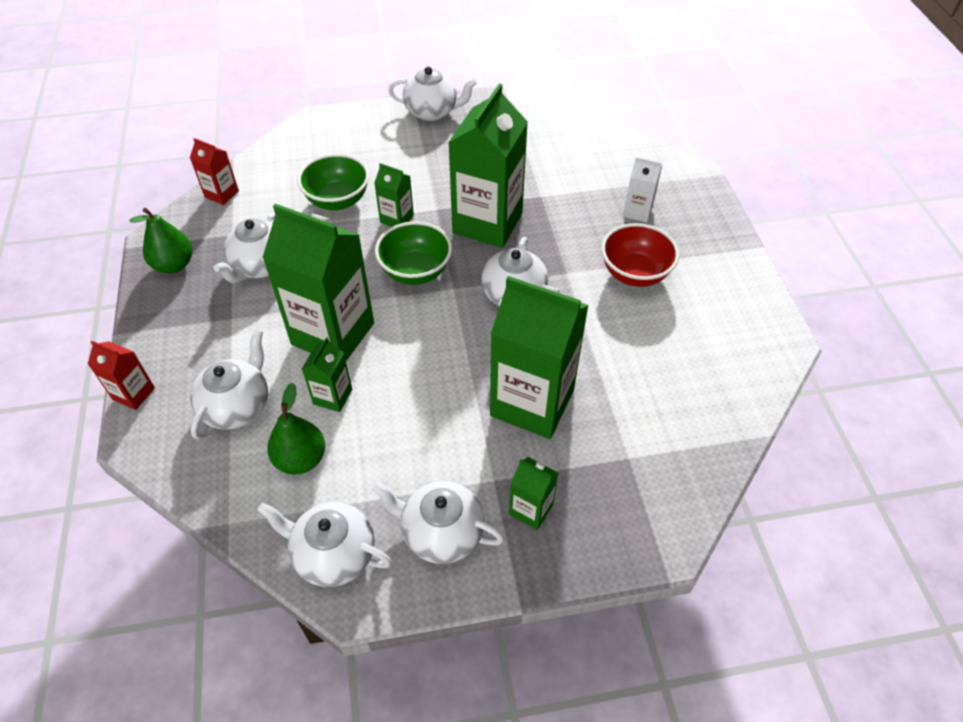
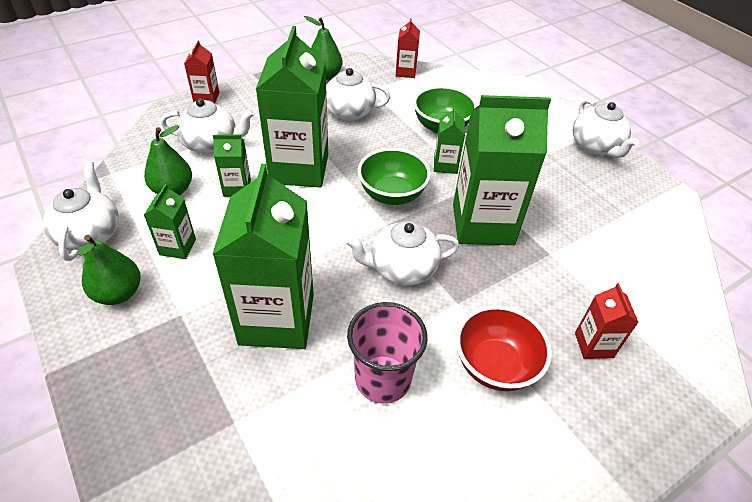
camera: 65 degrees right, 5 degrees down
(441, 533) = (118, 293): white teapot -> green pear
(531, 509) = (153, 351): green carton -> green carton (177, 247)
(622, 346) = (383, 379): none -> pink cup
(637, 211) = (593, 345): white carton -> red carton

